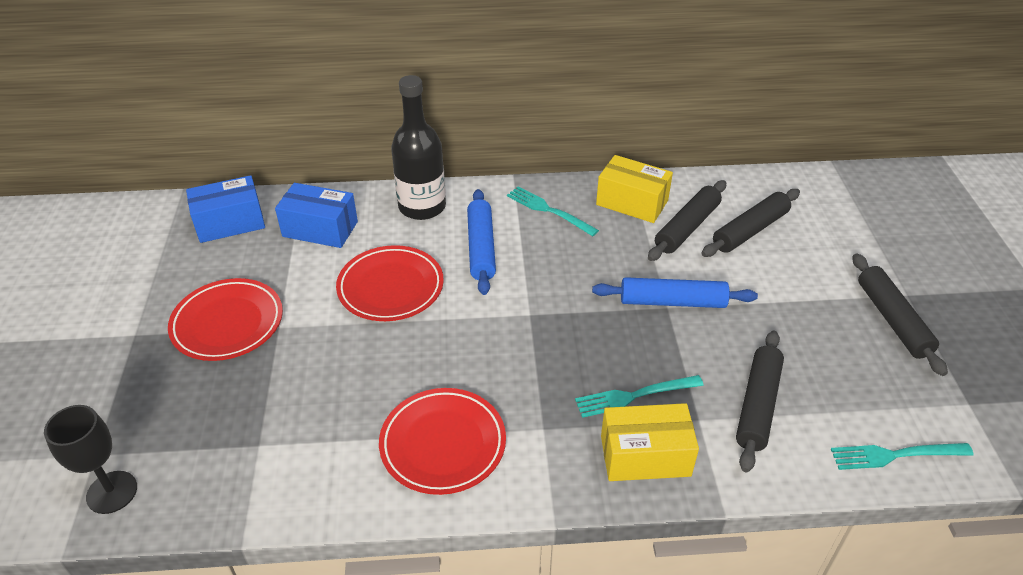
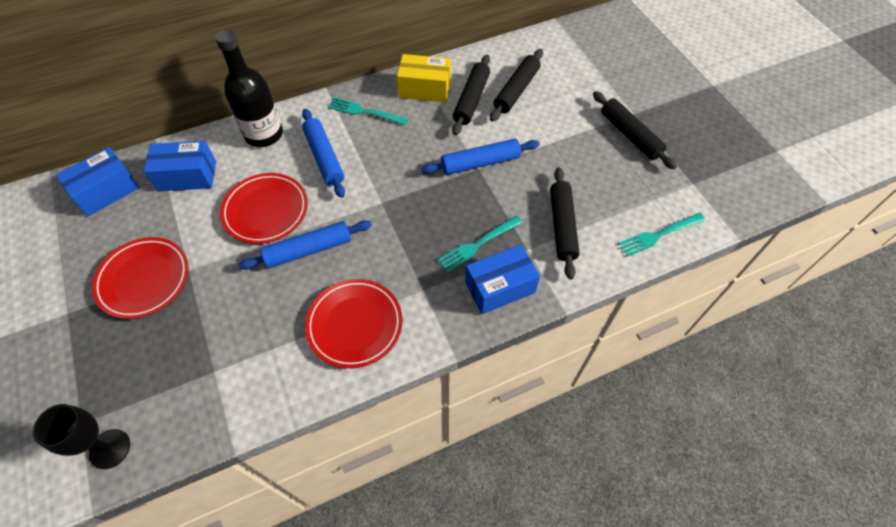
camera: 20 degrees left, 15 degrees up
(422, 343) = (308, 250): none -> blue rolling pin
(645, 456) = (500, 287): yellow box -> blue box

